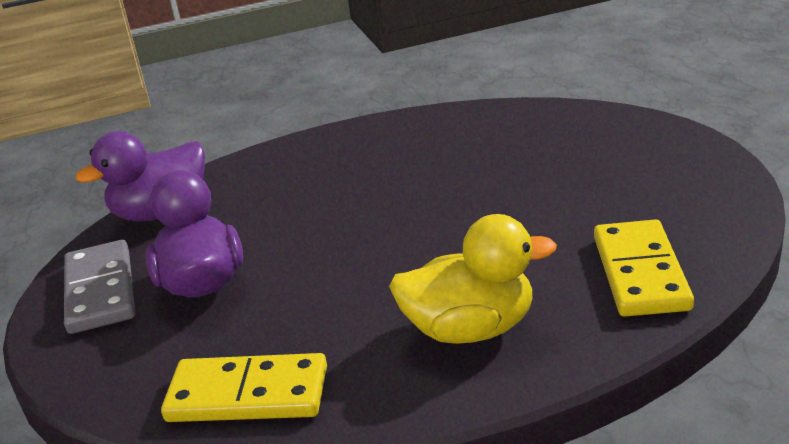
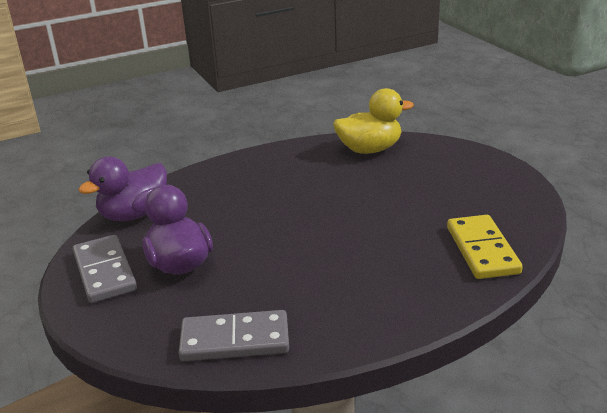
camera: 10 degrees left, 0 degrees up
(248, 394) = (235, 340): yellow domino -> grey domino
(470, 329) = (378, 290): yellow duck -> yellow duck (369, 149)

